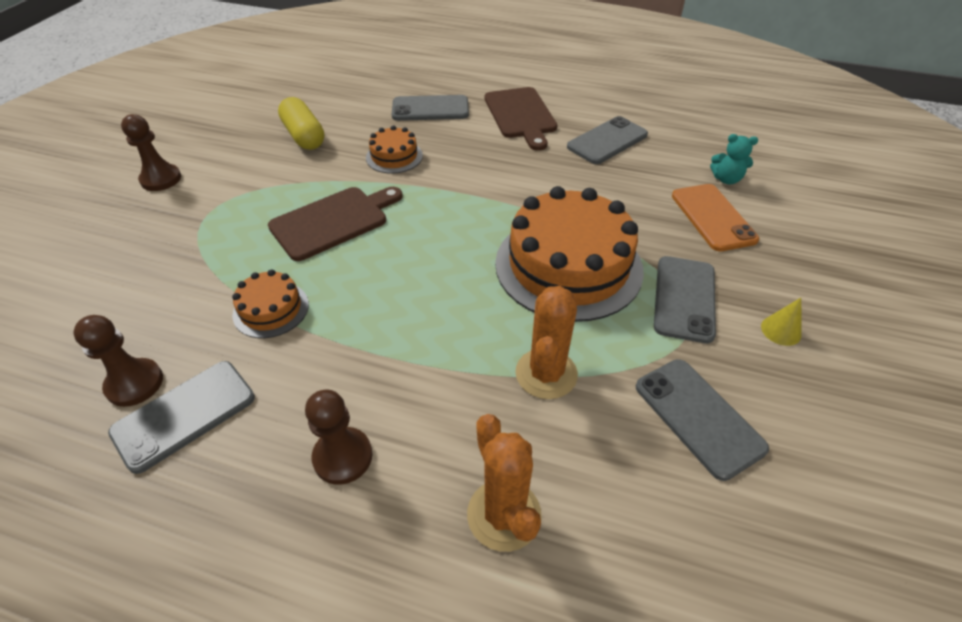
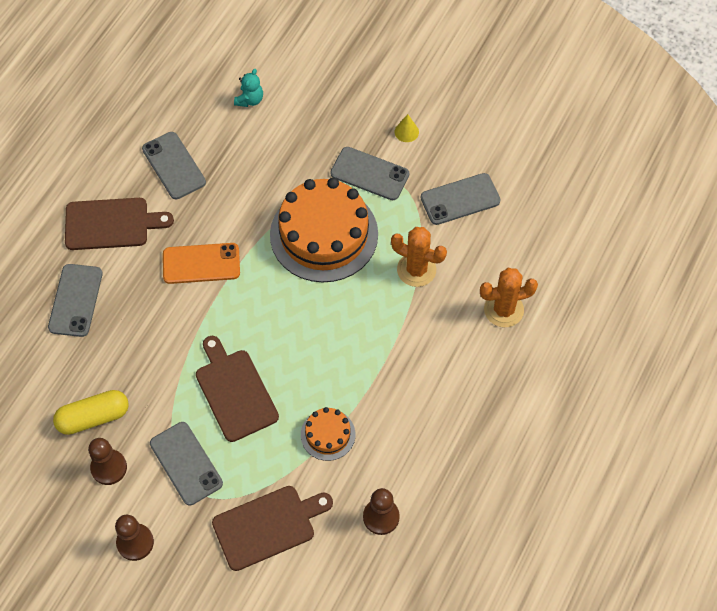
camera: 80 degrees left, 15 degrees up
(153, 272) = (268, 526): none -> brown cutting board
(184, 415) = (412, 481): grey phone -> grey phone (186, 463)
(343, 457) = (457, 388): brown pawn -> brown pawn (109, 468)
(394, 156) = (151, 339): orange cake -> none
(712, 217) = (293, 126): orange phone -> orange phone (201, 264)

